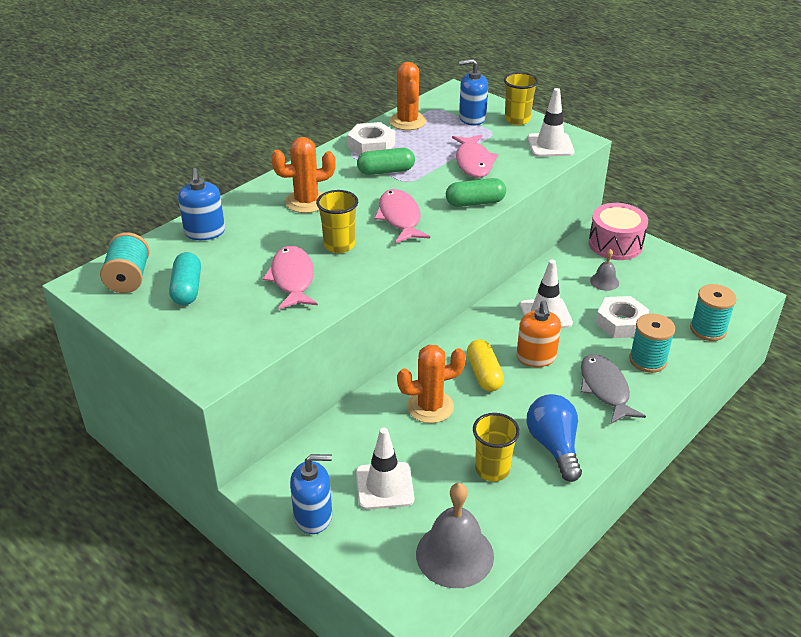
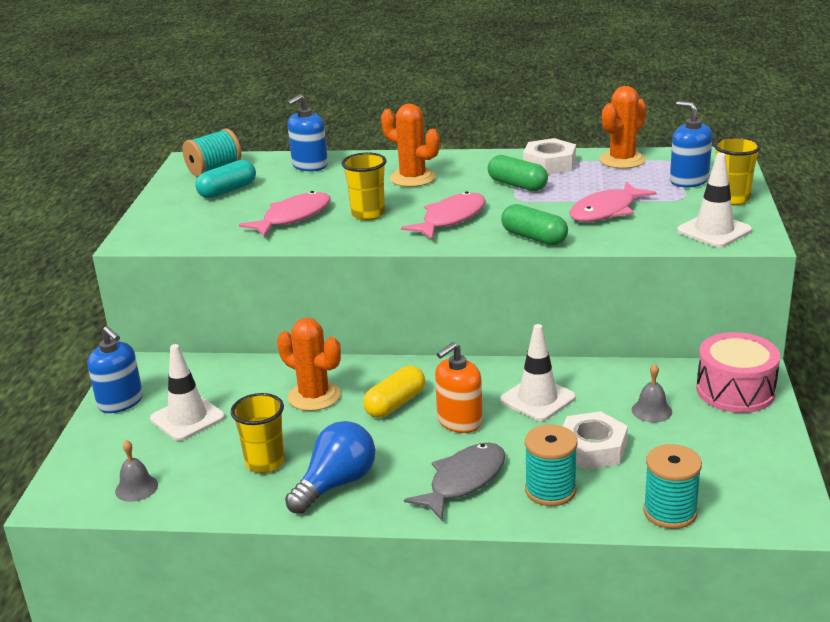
camera: 55 degrees right, 10 degrees down
(454, 554) = (136, 488): grey bell -> grey bell, size x0.51

